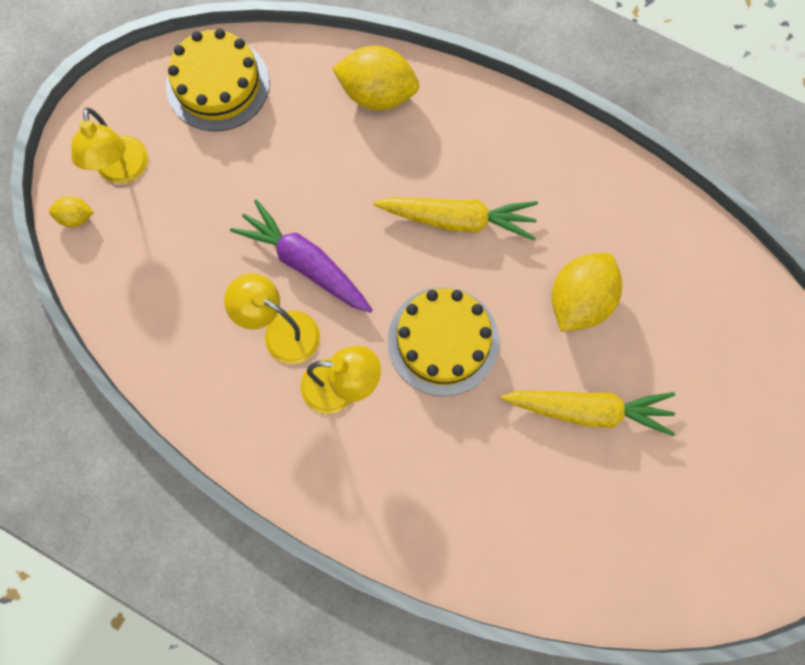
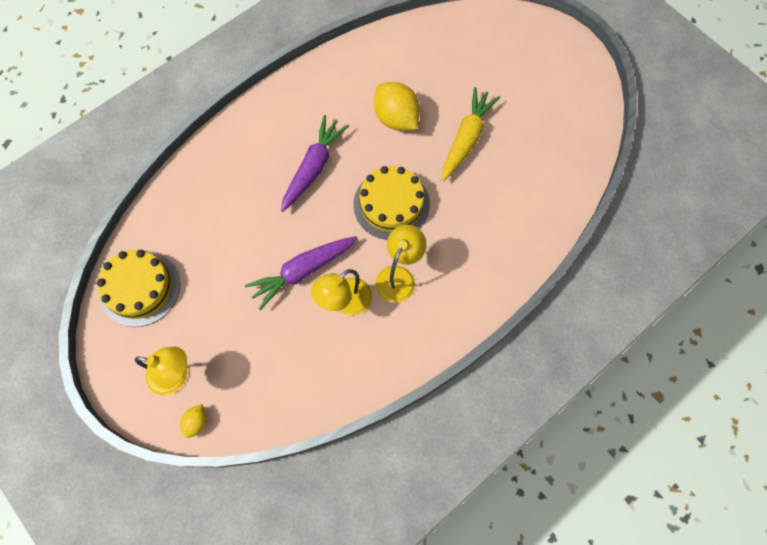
camera: 70 degrees left, 5 degrees down
(377, 94) = (200, 185): yellow lemon -> none
(458, 220) = (313, 167): yellow carrot -> purple carrot

